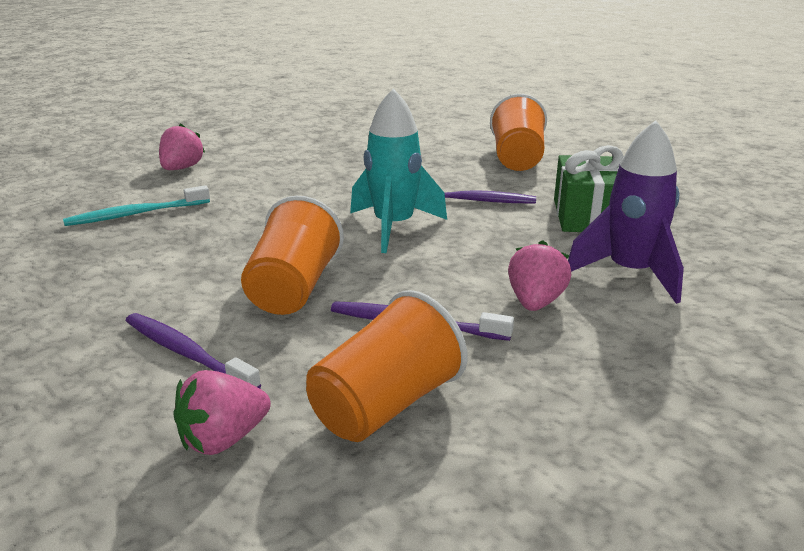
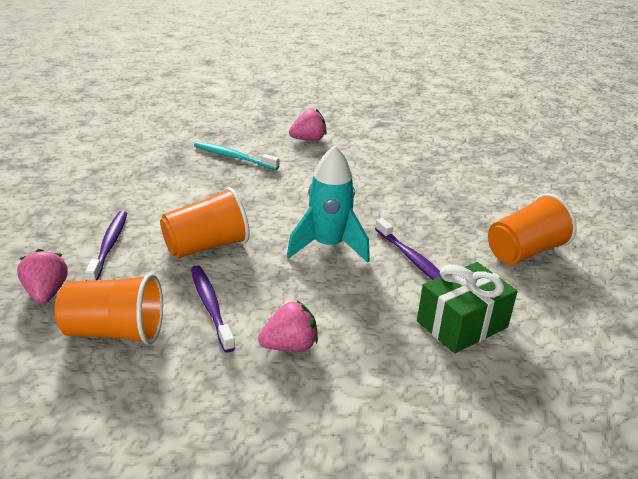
camera: 50 degrees right, 5 degrees up
(223, 439) = (46, 293): pink strawberry -> pink strawberry turned 60 degrees clockwise
(630, 273) = (386, 378): purple rocket -> none

